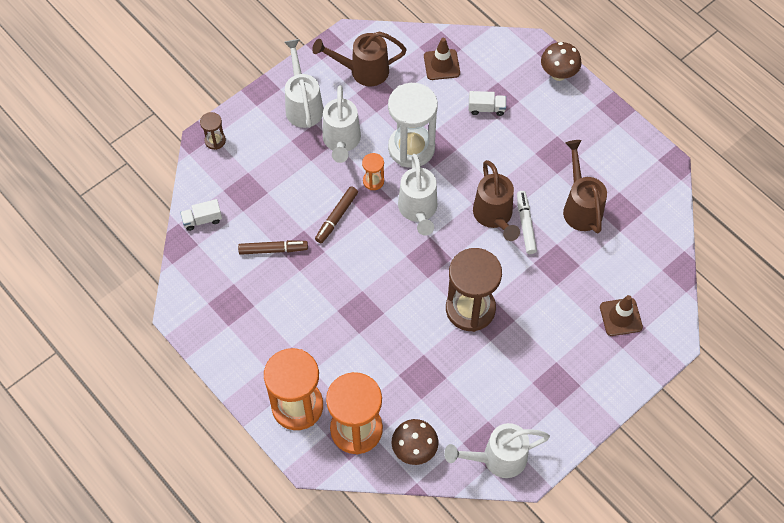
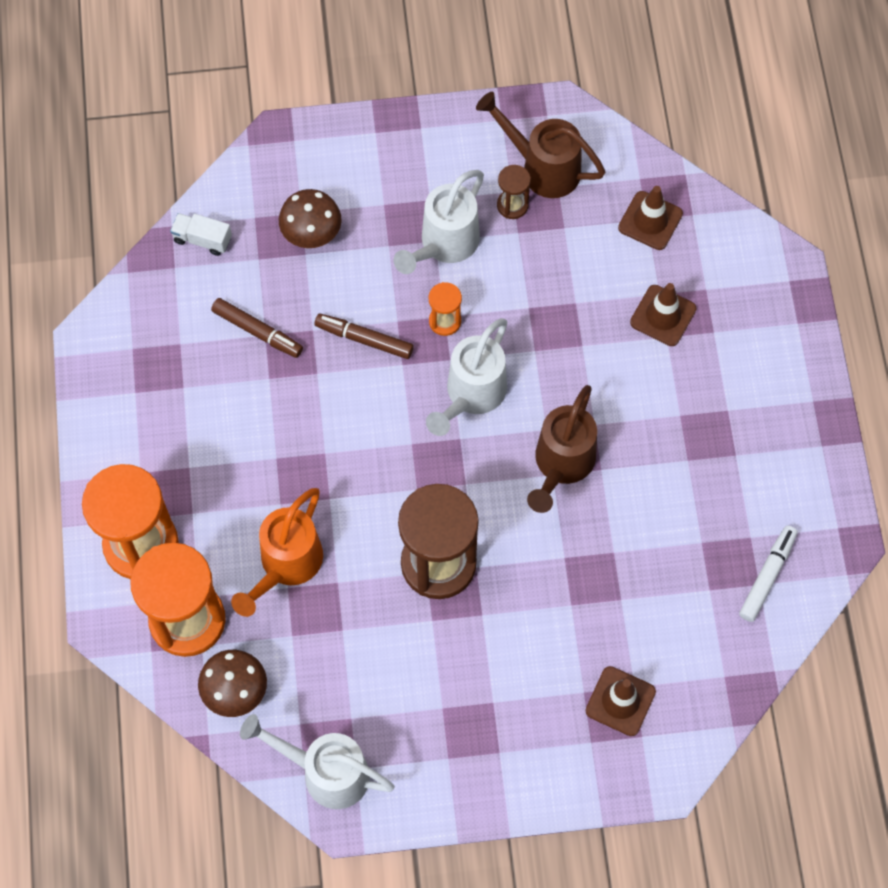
camera: 35 degrees right, 5 degrees up
(215, 140) = (291, 147): brown hourglass -> brown hourglass (512, 205)
(303, 105) = (433, 167): white watering can -> none
(336, 217) = (364, 339): brown marker -> brown marker turned 45 degrees clockwise
(388, 363) = (286, 565): none -> orange watering can
(411, 148) = (525, 308): white hourglass -> none
(486, 108) = (663, 316): white truck -> brown traffic cone
(525, 225) = (593, 501): white marker -> white marker (767, 576)
(558, 74) = (795, 328): brown mushroom -> brown mushroom (312, 236)
(580, 207) = (683, 524): brown watering can -> none

